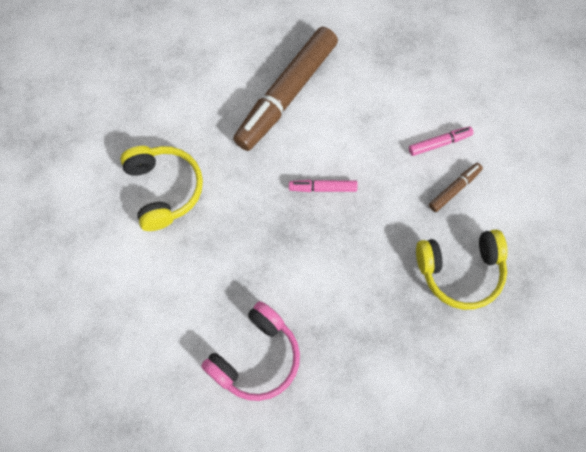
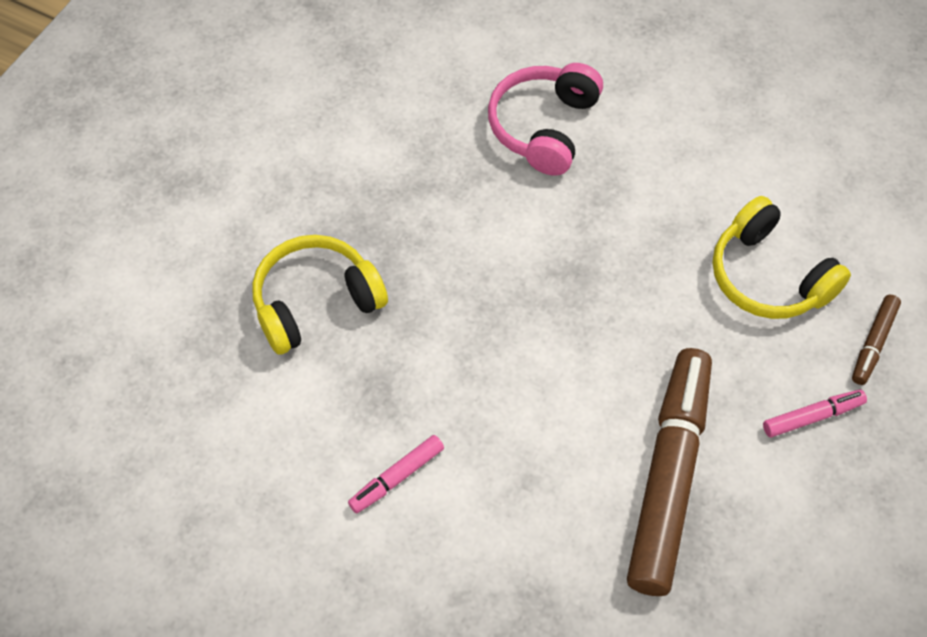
camera: 160 degrees right, 10 degrees down
(323, 188) = (548, 351): pink marker -> pink marker (812, 416)
(454, 189) = (354, 412): brown marker -> brown marker (873, 343)

